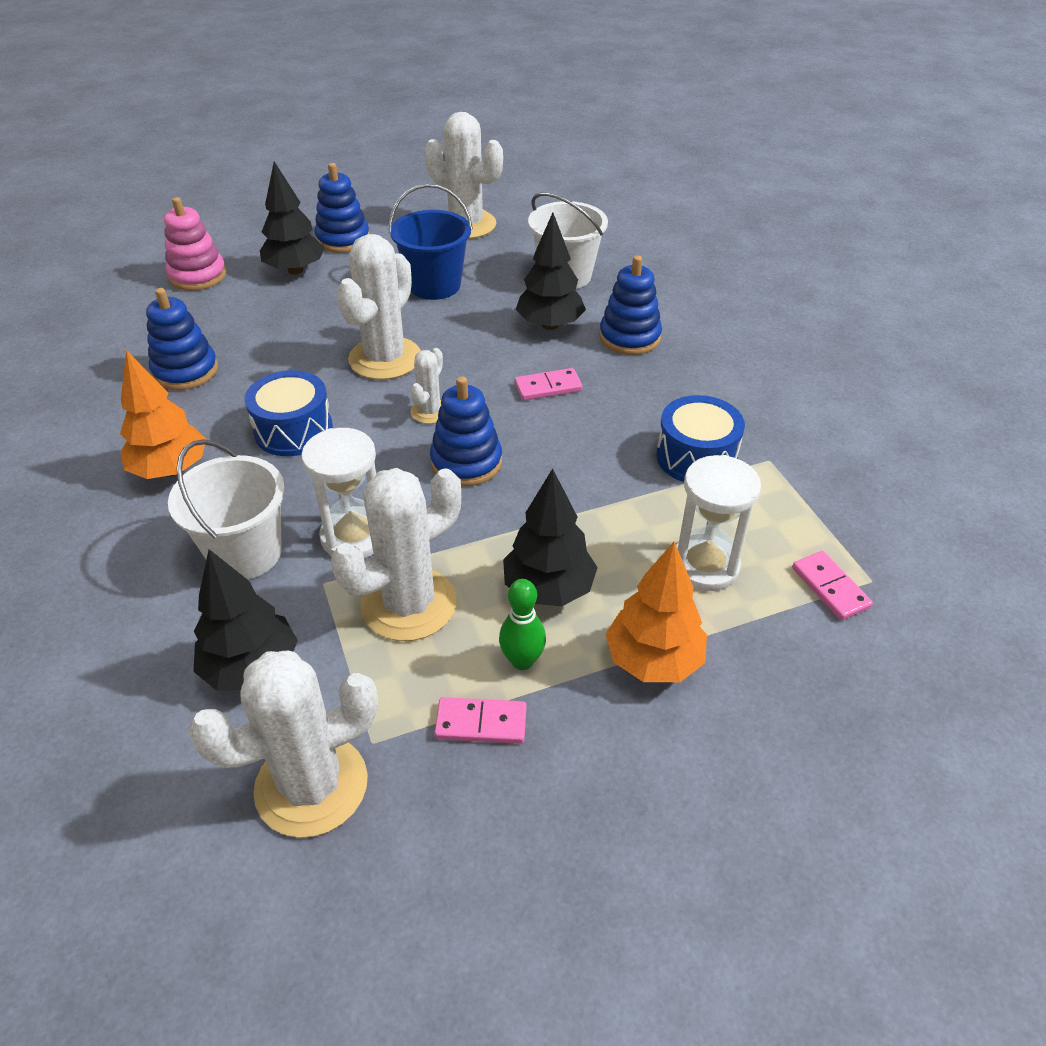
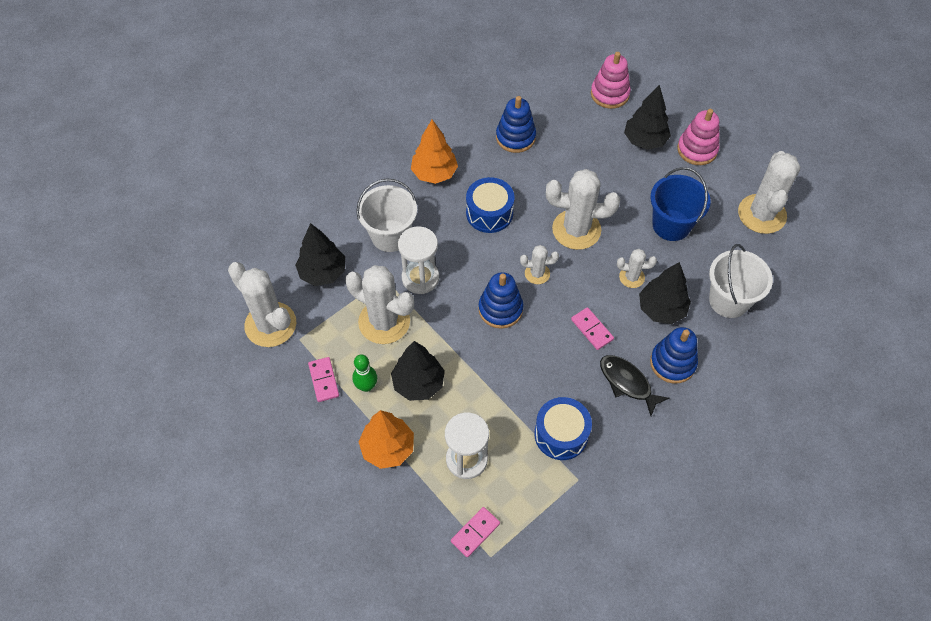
camera: 70 degrees right, 15 degrees up
(343, 239) = (697, 149): blue stacking toy -> pink stacking toy
(489, 334) = (631, 277): none -> white cactus
(642, 379) = (627, 383): none -> black fish

